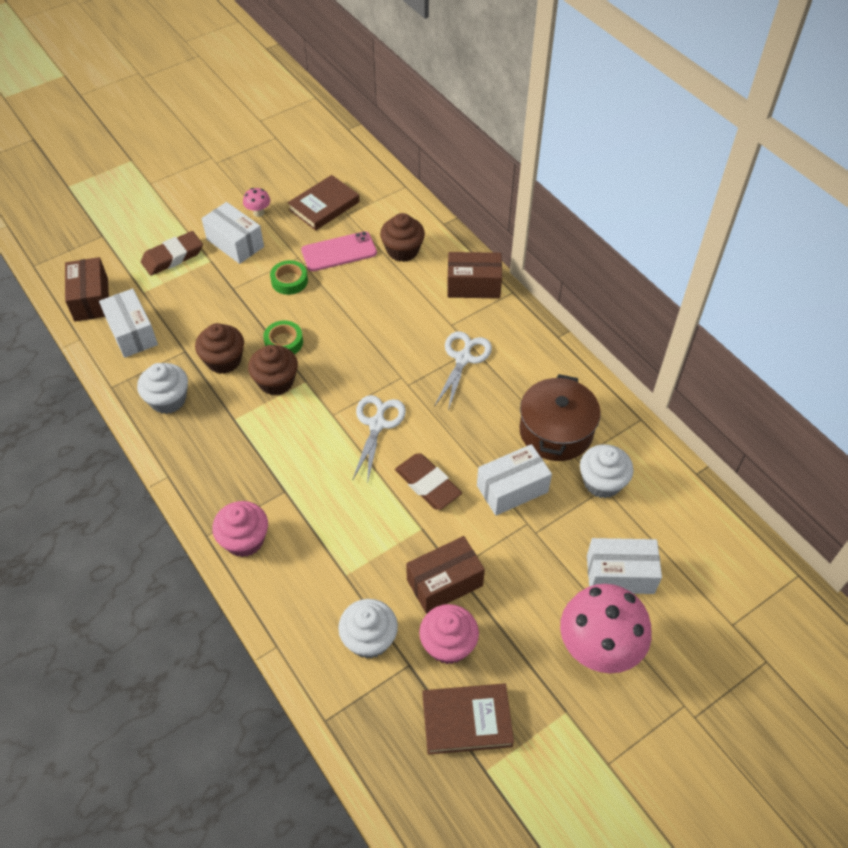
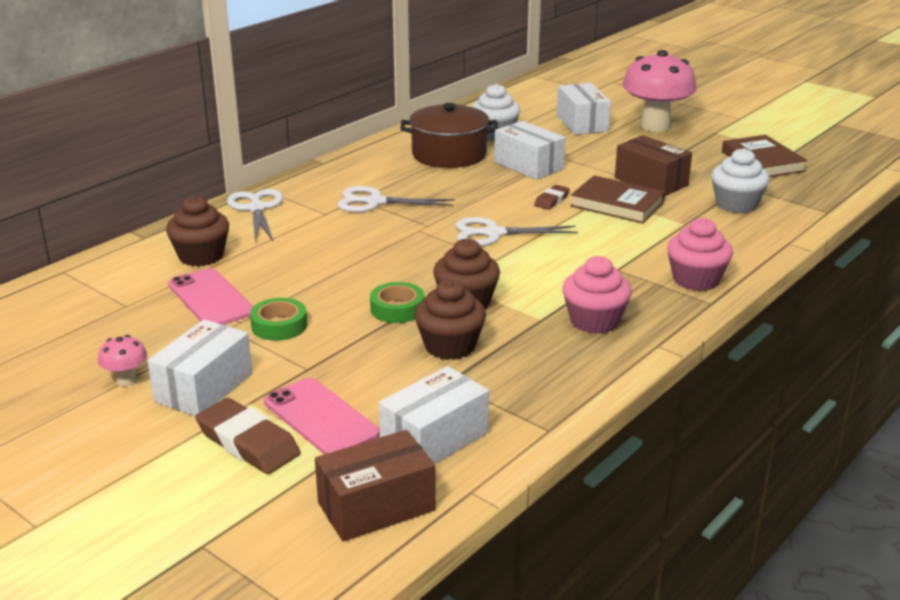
camera: 105 degrees left, 25 degrees down
(168, 400) = (541, 374): white cupcake -> none
(179, 288) = (321, 418): none -> pink phone
(324, 206) = (107, 326): brown book -> brown book (617, 204)
(427, 484) = (552, 200): brown eraser -> brown eraser, size x0.56
(448, 644) = (707, 174): pink cupcake -> pink cupcake (594, 321)
(473, 285) = (256, 208): brown box -> white scissors

